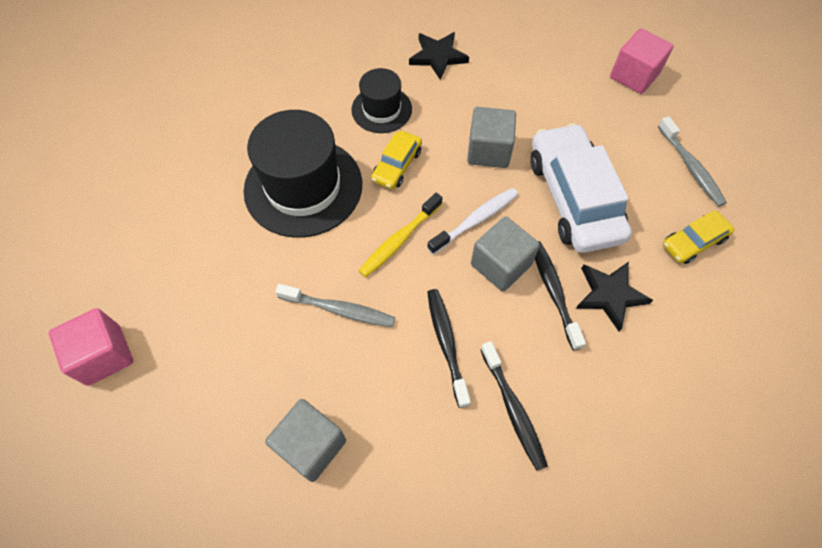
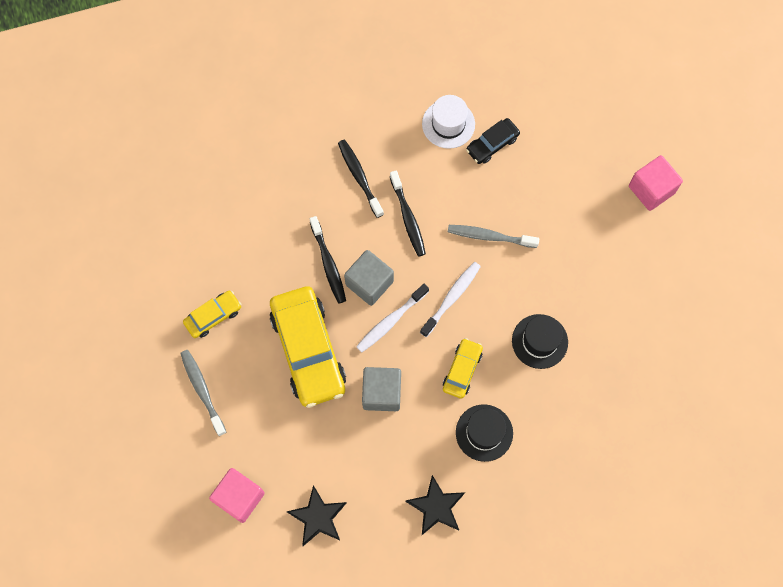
camera: 175 degrees right, 10 degrees up
(303, 187) = (539, 341): black hat -> black hat, size x0.55
(311, 445) = (492, 144): grey cube -> black car
(373, 486) = (448, 124): none -> white hat
(399, 240) = (452, 297): yellow toothbrush -> white toothbrush
(573, 197) = (308, 350): white car -> yellow car
(610, 295) = (285, 265): black star -> black star (318, 517)

